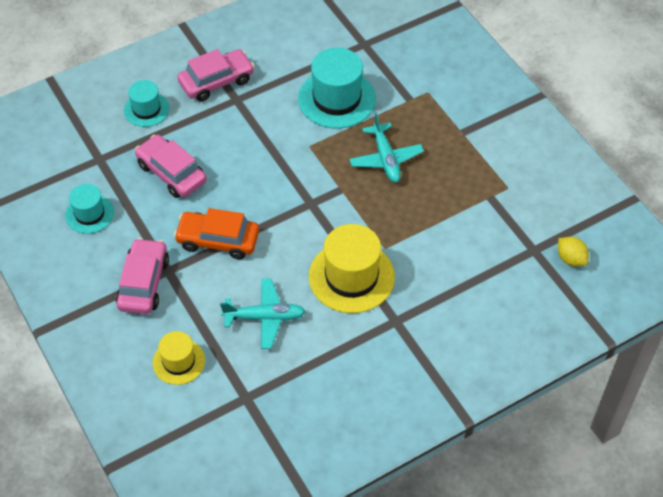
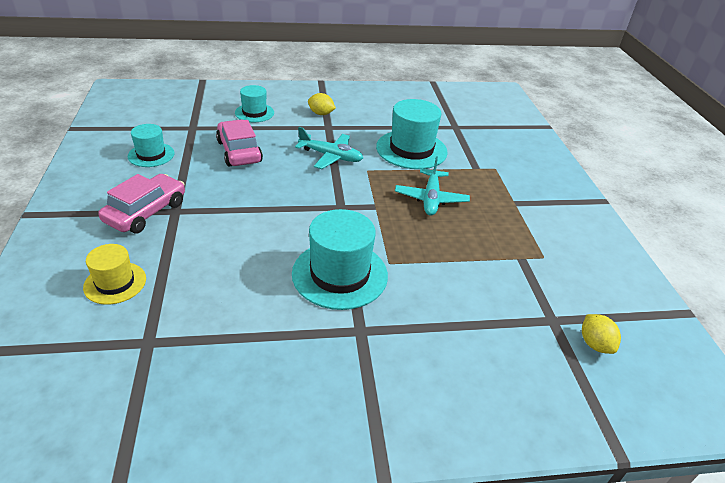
camera: 20 degrees right, 15 degrees down
(216, 81) = (321, 114): pink car -> yellow lemon
(218, 240) = (237, 205): orange car -> none
(265, 317) = (229, 277): turquoise plane -> turquoise plane (331, 156)
(351, 277) = (340, 274): yellow hat -> turquoise hat

